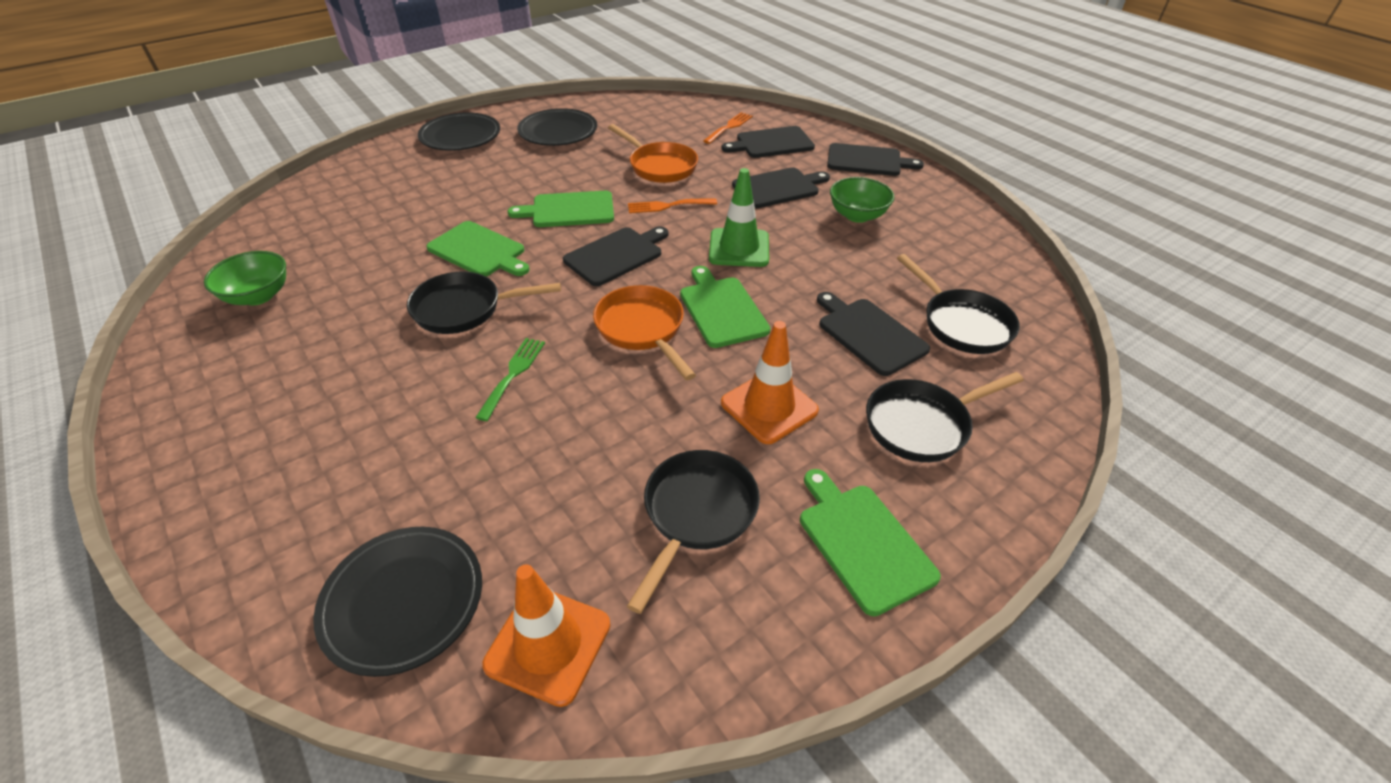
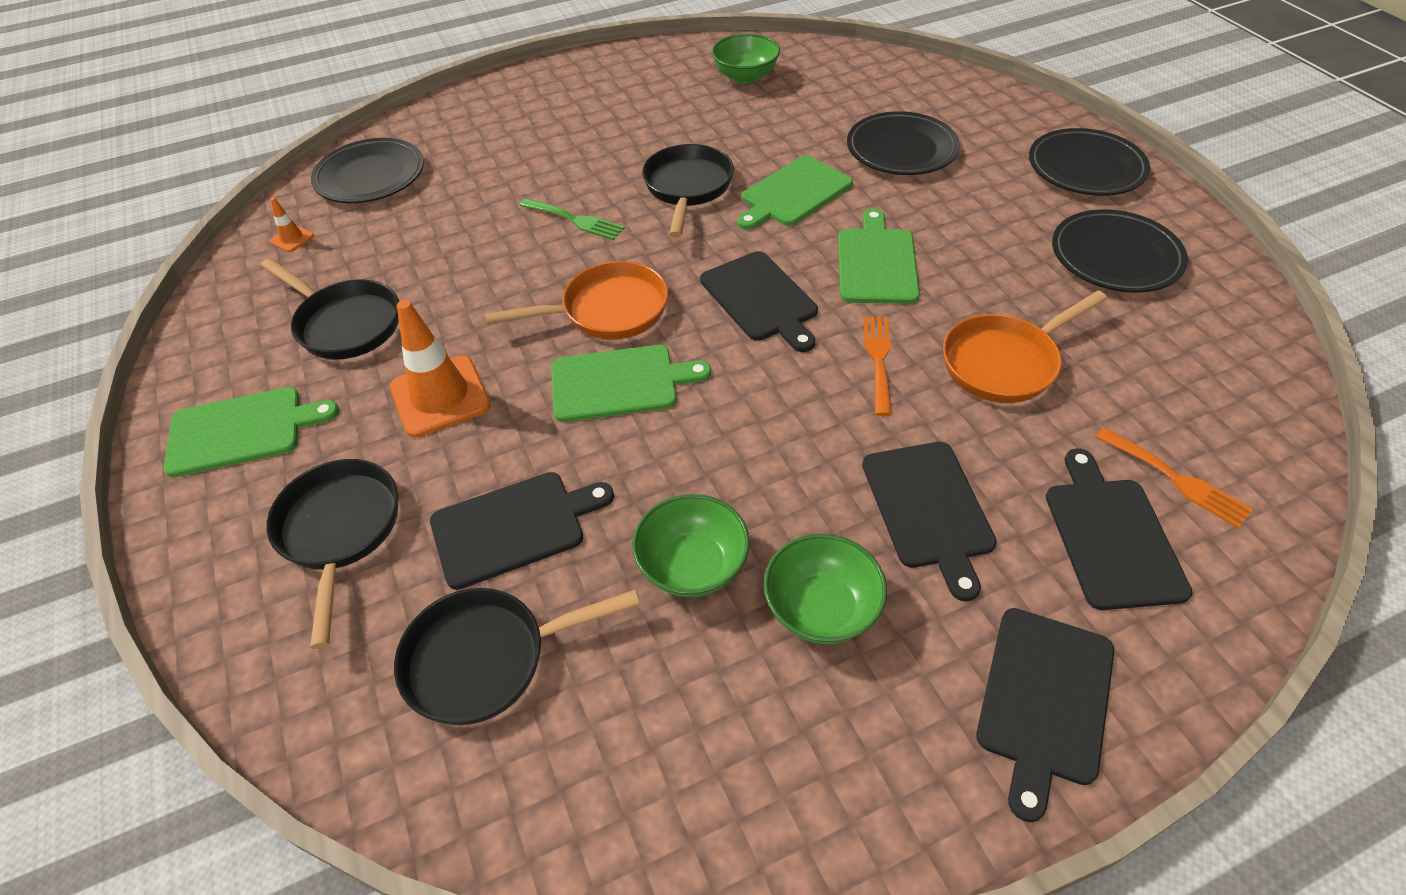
camera: 105 degrees right, 5 degrees up
(422, 204) = (901, 150): none -> black plate
(548, 644) = (292, 239): orange traffic cone -> orange traffic cone, size x0.46
(739, 248) = (751, 423): green traffic cone -> none
(856, 258) = (692, 566): none -> green bowl

